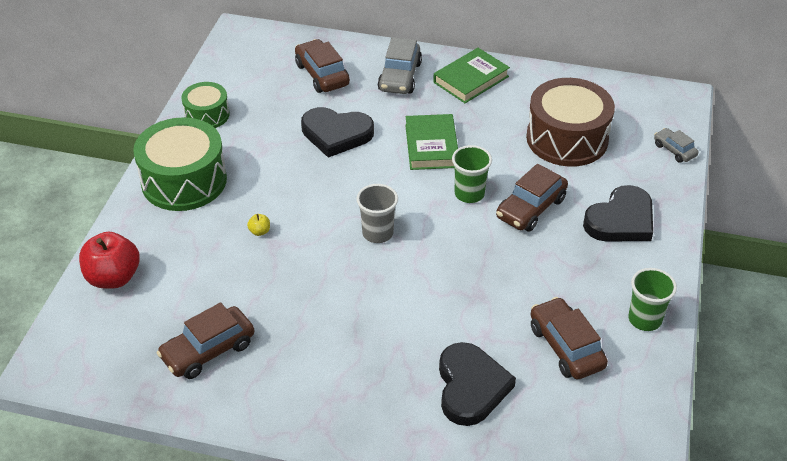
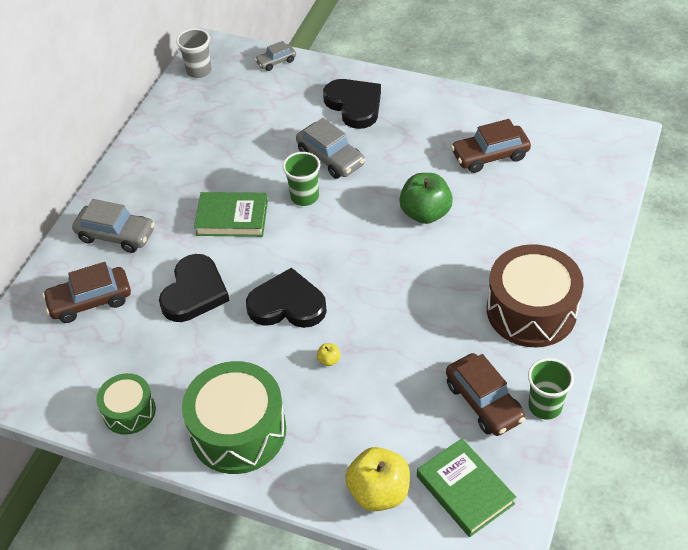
camera: 80 degrees left, 5 degrees up
(113, 277) = (379, 492): red apple -> yellow apple
(377, 233) = (345, 266): grey cup -> grey cup (199, 71)
(461, 291) = (425, 213): none -> green apple
(471, 79) = (139, 180): green book -> green book (465, 490)
(471, 387) = (529, 216): black heart -> black heart (287, 304)
(531, 208) = (331, 158): brown car -> grey car
(567, 139) = (245, 124): brown drum -> brown drum (531, 310)
(644, 319) = (464, 108): green cup -> green cup (545, 406)

